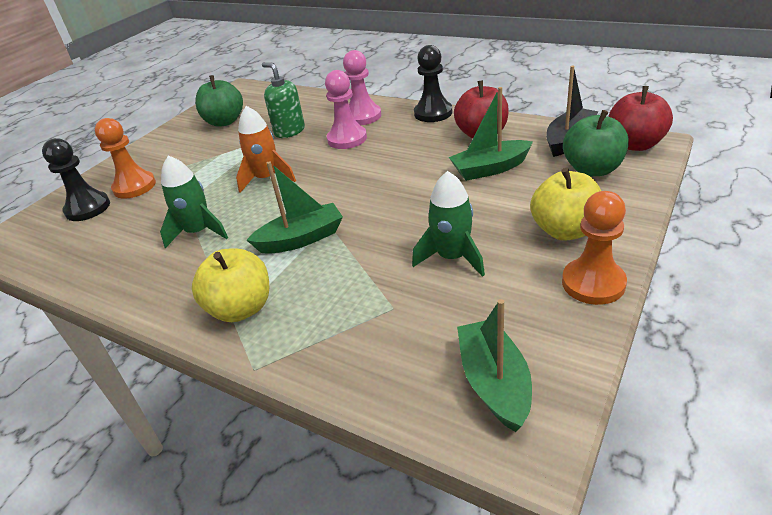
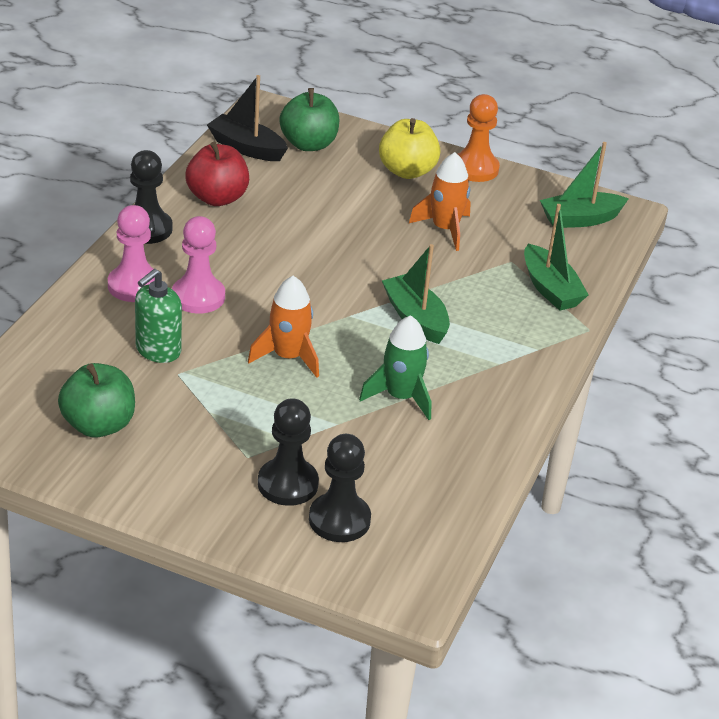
camera: 105 degrees left, 0 degrees up
(134, 186) = (288, 484): orange pawn -> black pawn
(241, 308) = (521, 346): yellow apple -> none
(452, 257) = (445, 229): green rocket -> orange rocket
(490, 169) = (296, 199): green boat -> green boat (550, 289)
(635, 144) = (266, 116): red apple -> none

